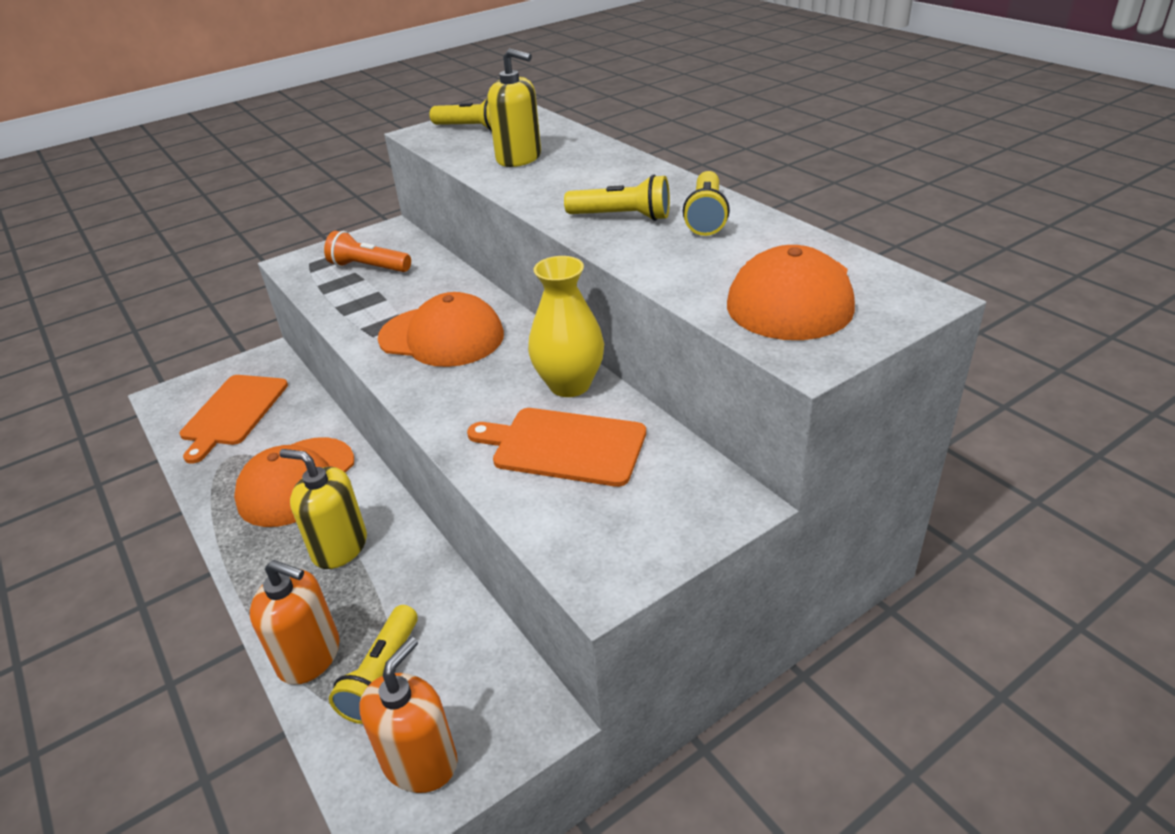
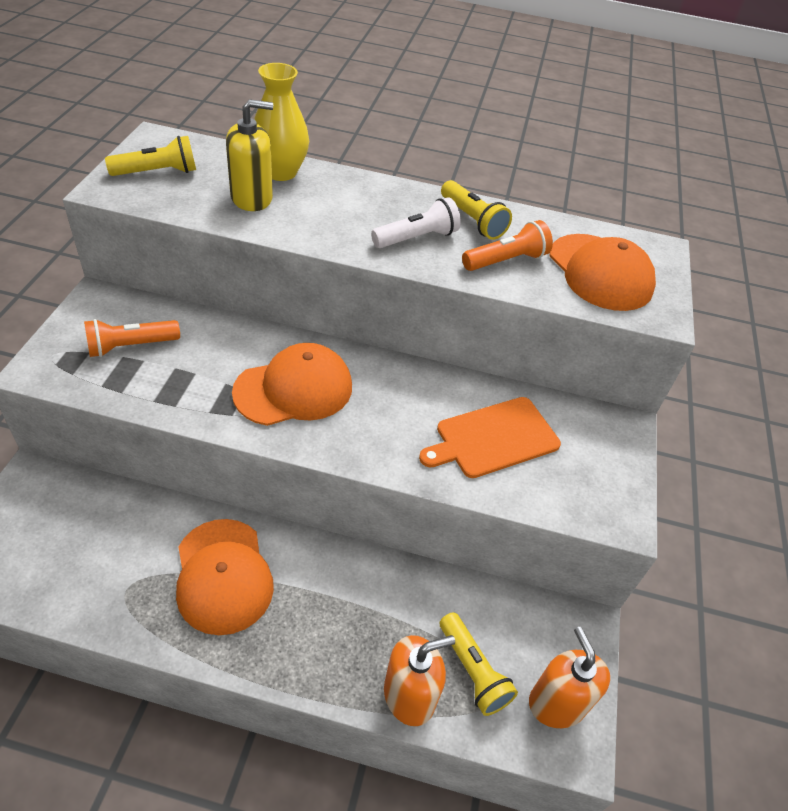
camera: 50 degrees left, 10 degrees up
(233, 412) = (70, 549): orange cutting board -> none
(339, 547) = (329, 605): yellow soap dispenser -> none
(570, 385) = (440, 388): yellow vase -> yellow vase (280, 172)
(622, 216) = (417, 238): yellow flashlight -> white flashlight
(689, 256) = (506, 260): none -> orange flashlight

